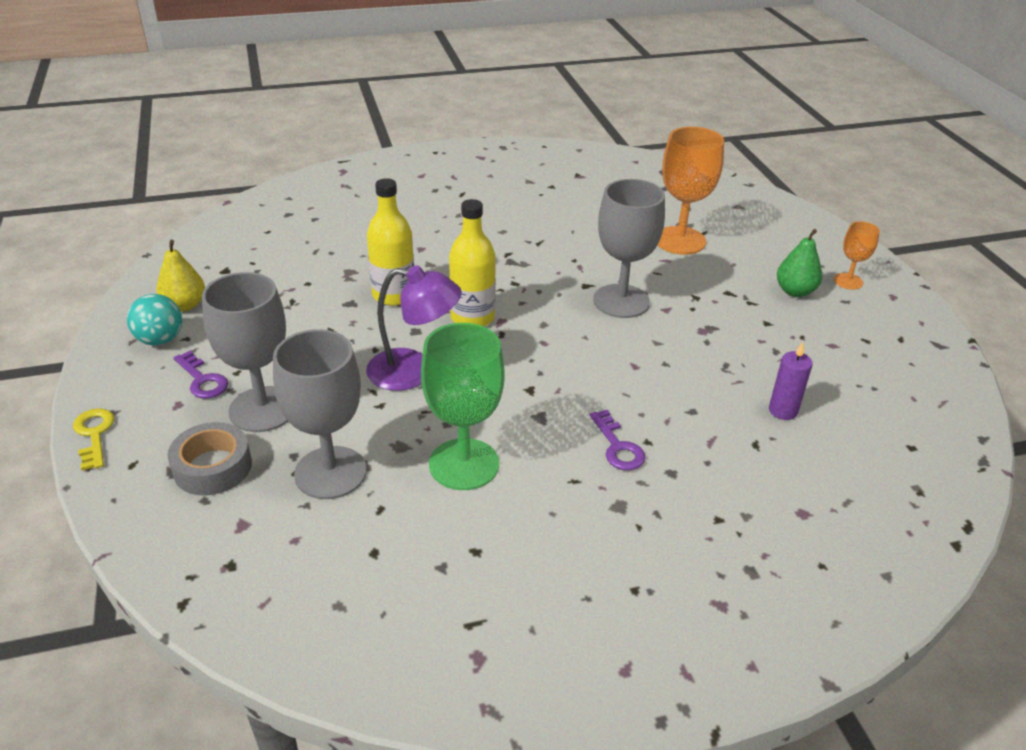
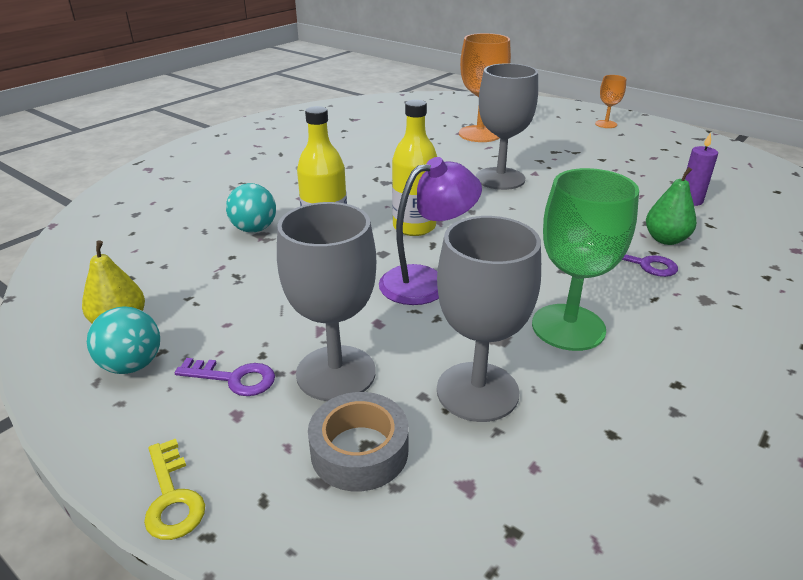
camera: 35 degrees left, 5 degrees down
(94, 435) = (172, 497): yellow key -> yellow key turned 150 degrees counterclockwise
(350, 265) = (254, 229): none -> turquoise ball
(795, 291) = (588, 138): green pear -> green pear (665, 239)

